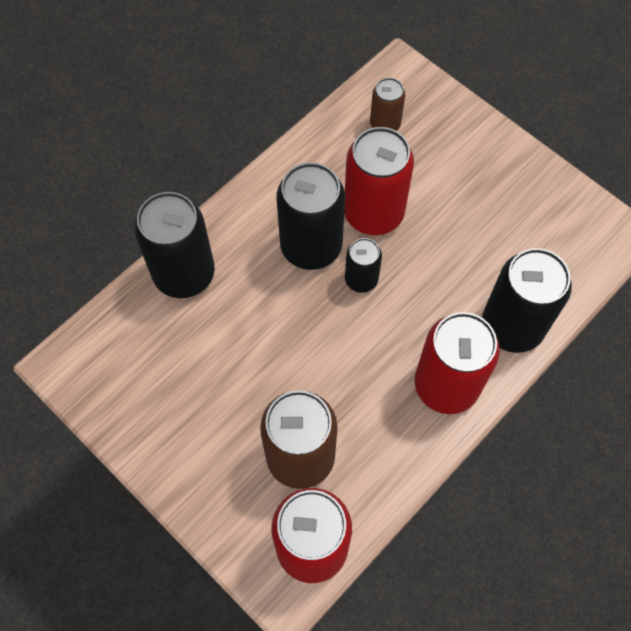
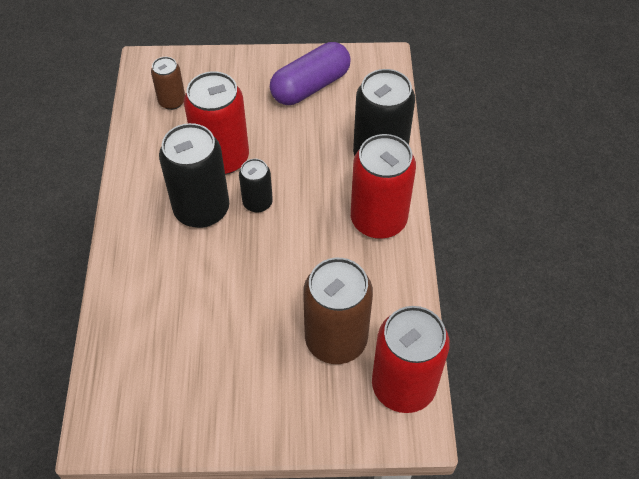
camera: 45 degrees left, 10 degrees down
(184, 274) = (127, 297): black can -> none
(520, 206) = (310, 86): none -> purple capsule

